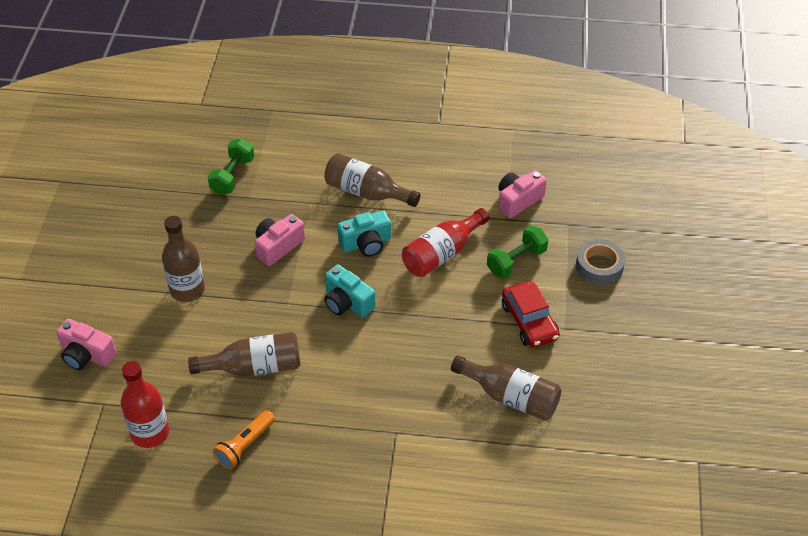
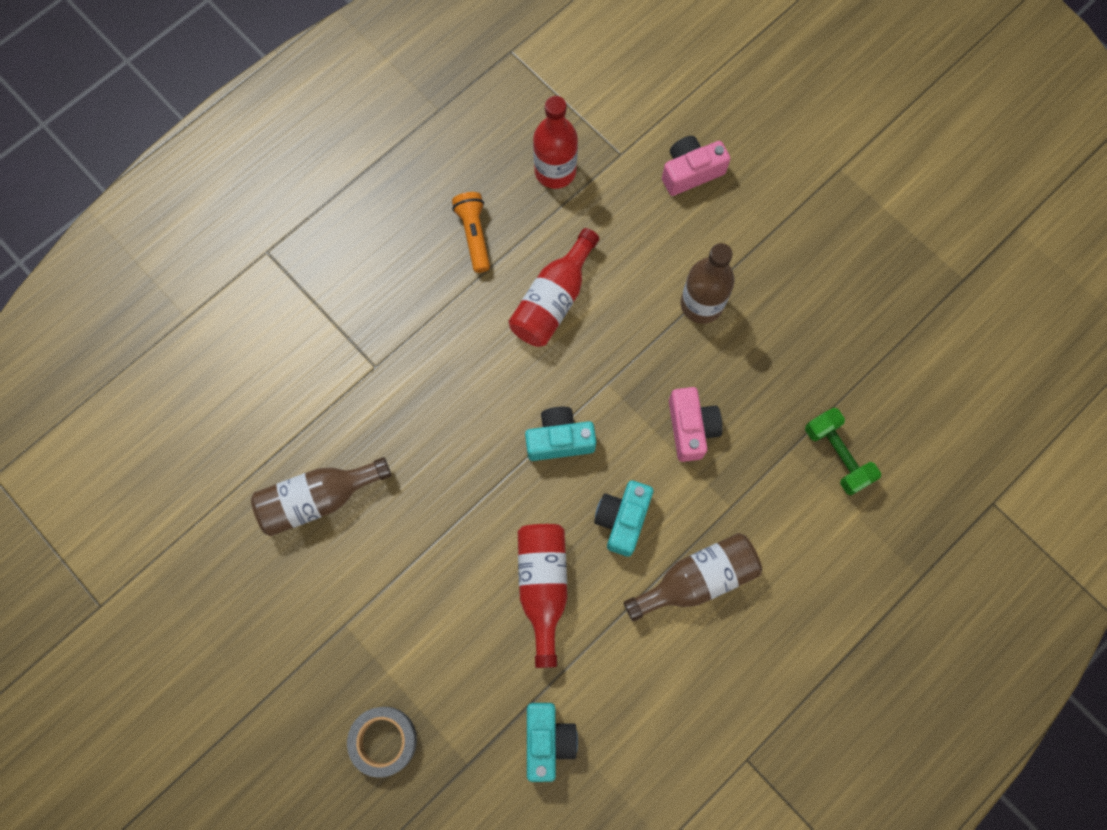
camera: 130 degrees right, 25 degrees up
(254, 367) = (553, 300): brown bottle -> red bottle
(516, 261) = (467, 656): green dumbbell -> none
(518, 200) = (547, 740): pink camera -> turquoise camera
(529, 321) = (382, 597): red car -> none

